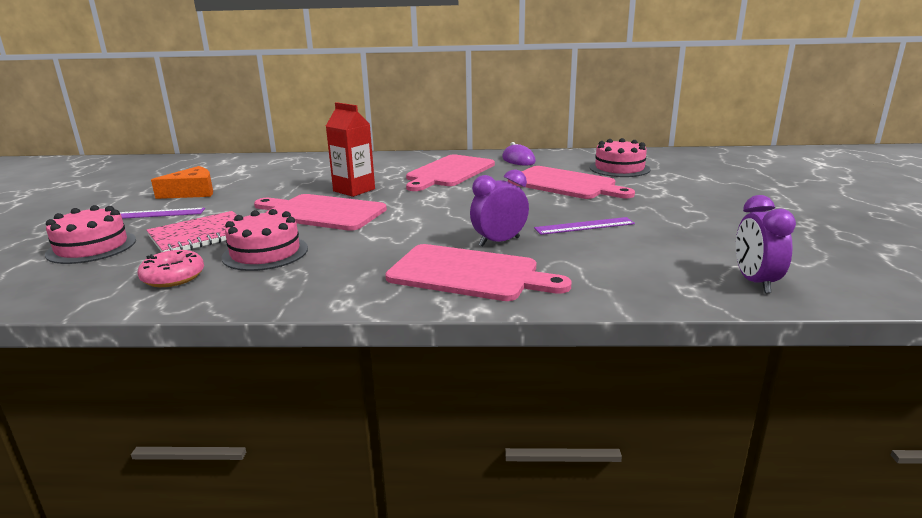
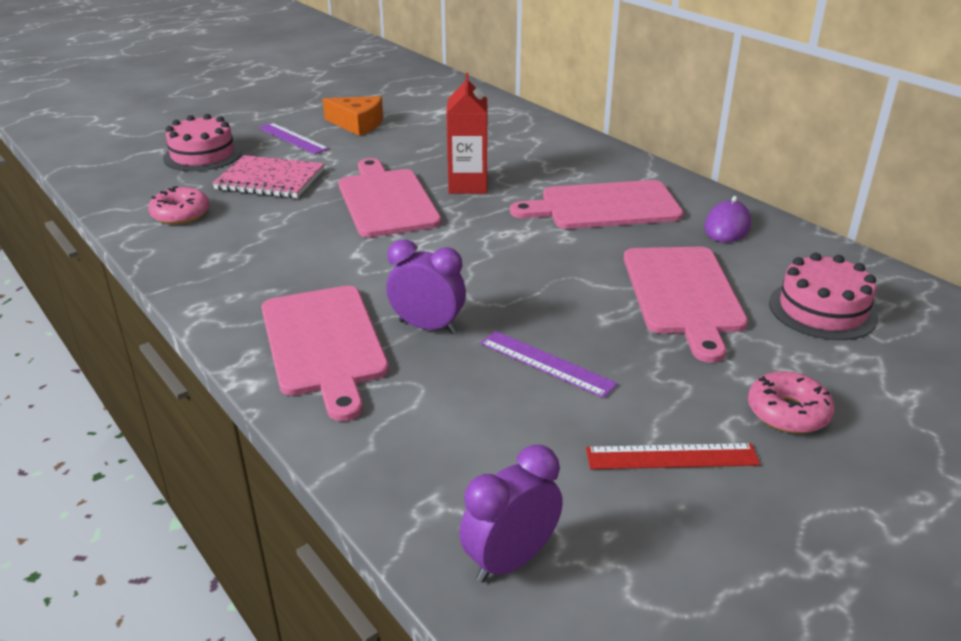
camera: 50 degrees right, 10 degrees up
(265, 253) = (265, 224): pink cake -> none
(692, 197) = (788, 412): none -> pink donut
(702, 226) = (672, 457): none -> red ruler

